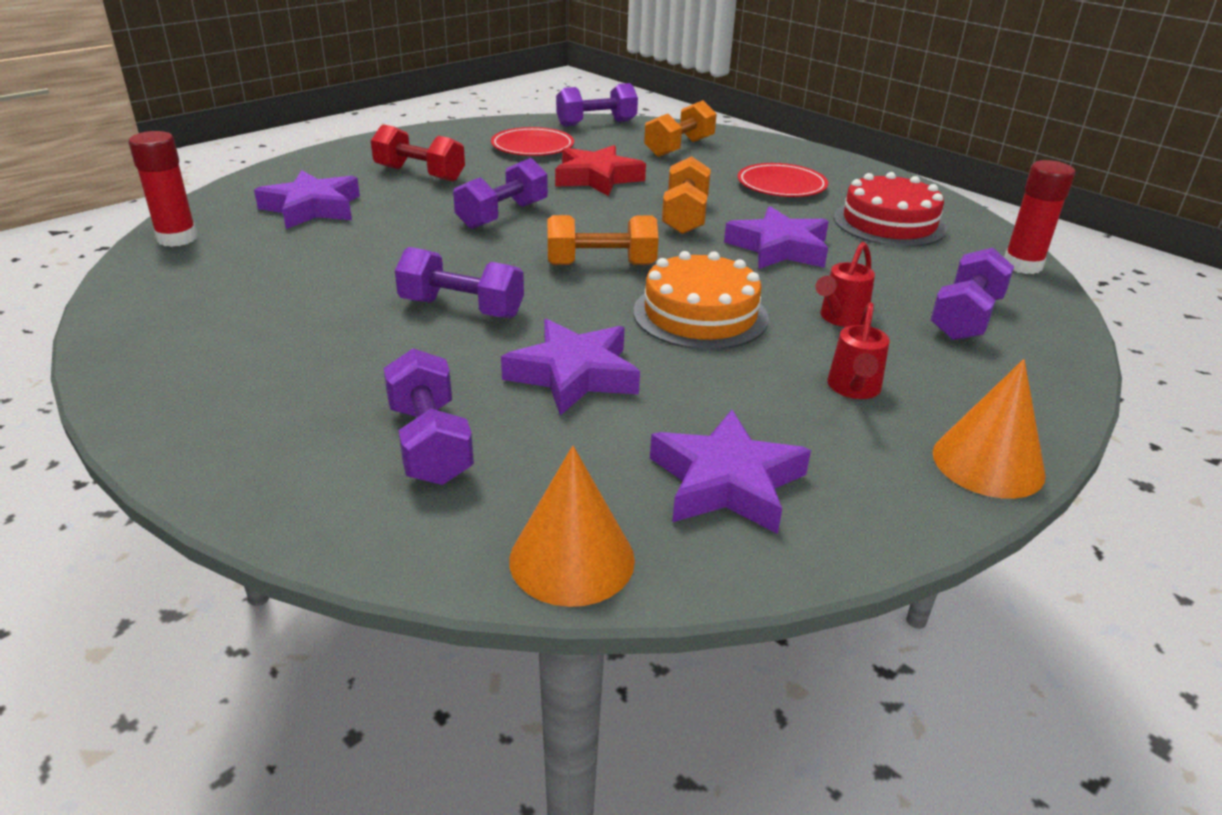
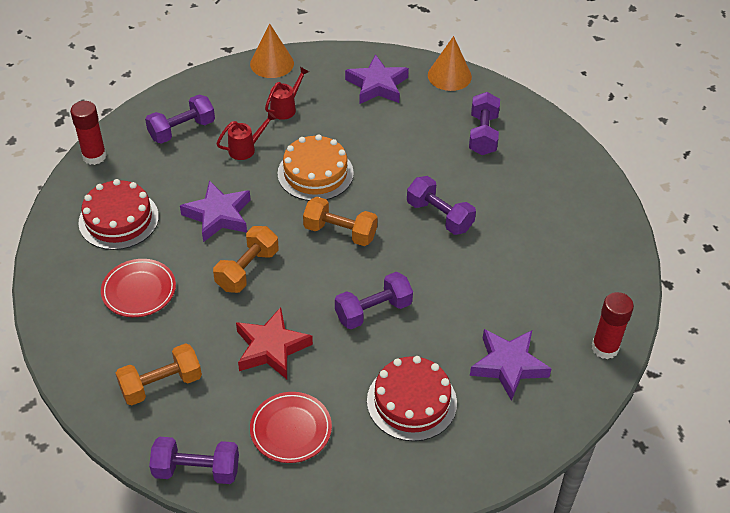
camera: 155 degrees left, 15 degrees up
(420, 174) = (411, 401): red dumbbell -> red cake
(573, 374) = (405, 153): purple star -> none

